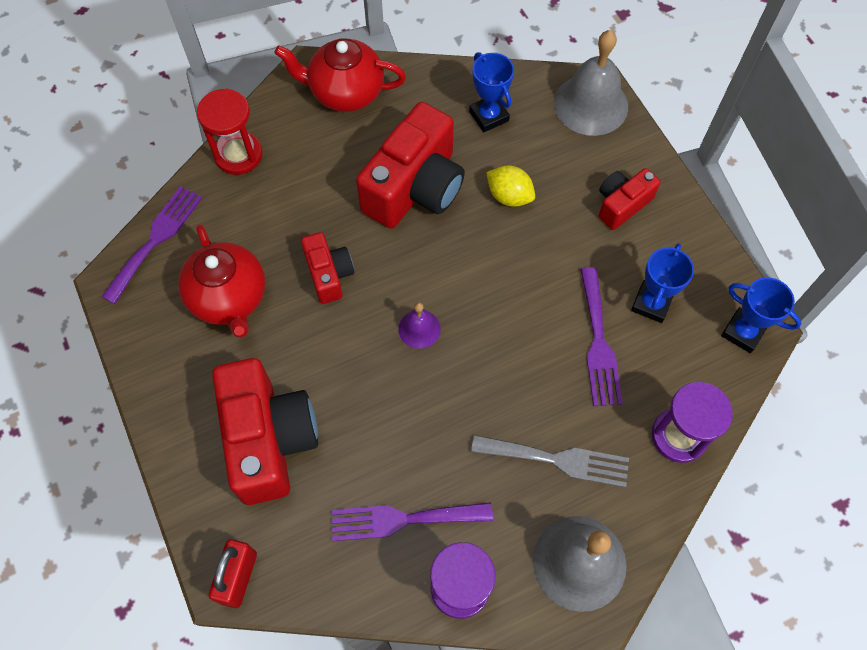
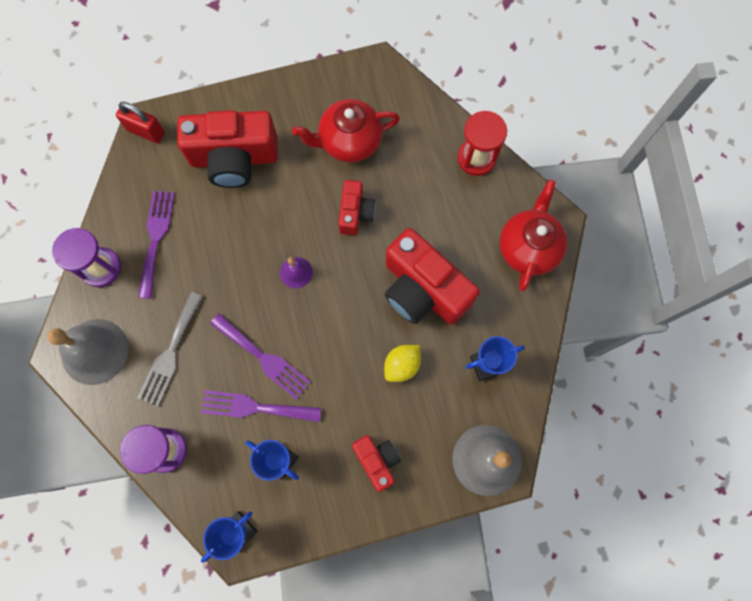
camera: 100 degrees right, 10 degrees up
(156, 239) = (408, 95): purple fork -> purple fork (263, 358)
(329, 274) = (355, 213): red camera -> red camera turned 75 degrees counterclockwise

